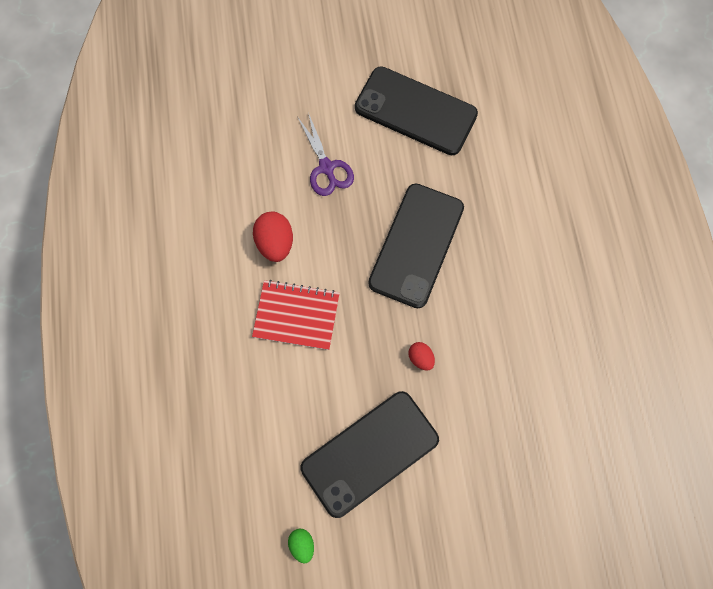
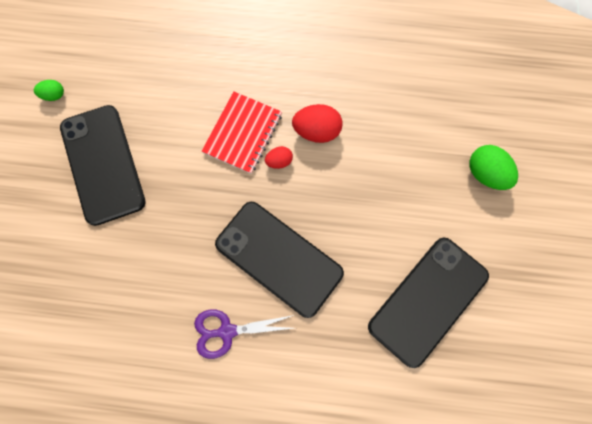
camera: 105 degrees right, 0 degrees up
(282, 84) = (486, 174): none -> green egg
(326, 168) = (383, 194): purple scissors -> purple scissors (227, 331)
(420, 358) = (169, 230): red egg -> red egg (279, 161)

